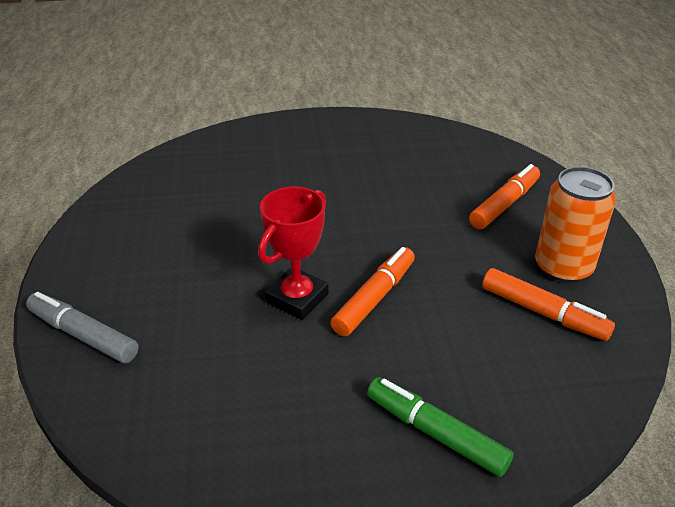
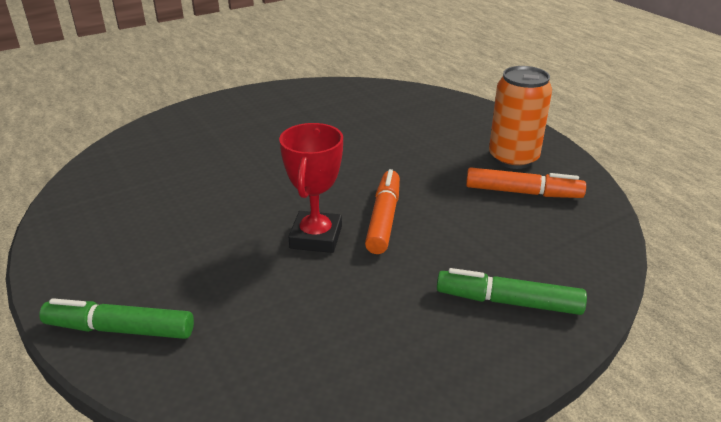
camera: 25 degrees left, 5 degrees down
(83, 335) = (120, 329): grey marker -> green marker
(504, 204) = (437, 126): orange marker -> none

